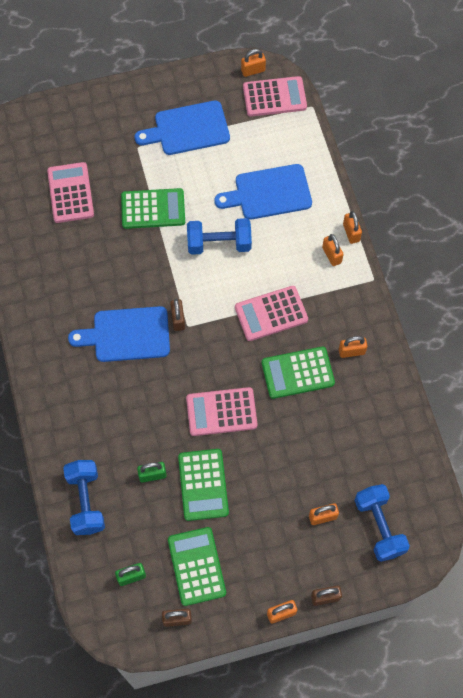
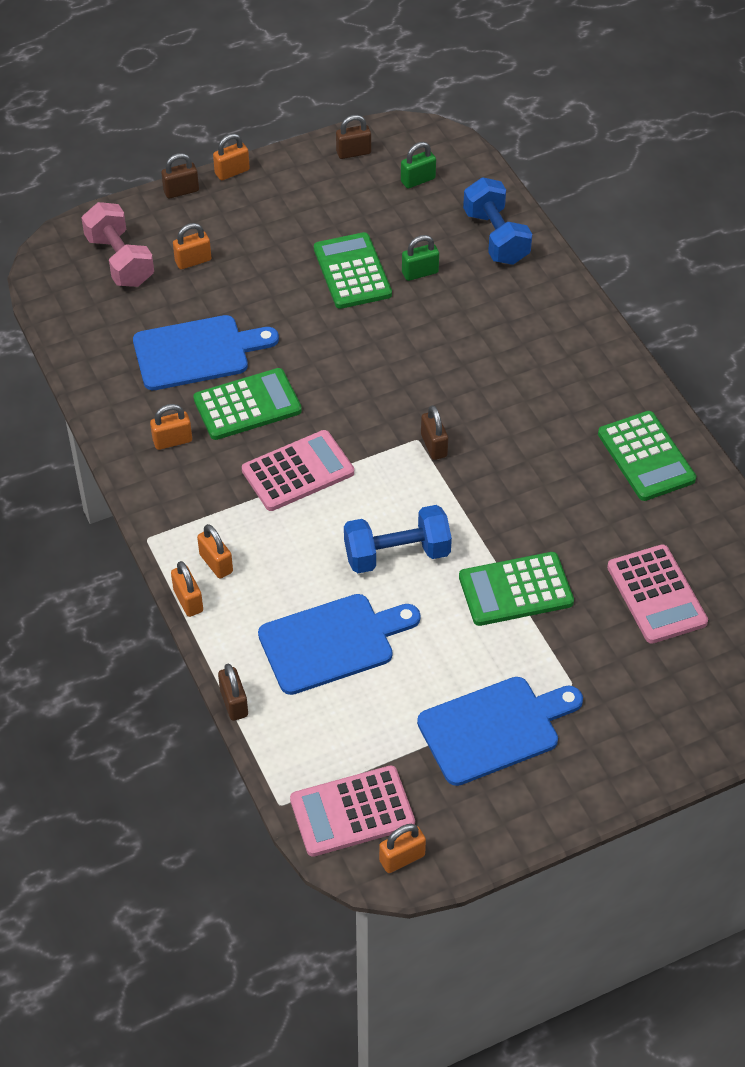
camera: 170 degrees right, 15 degrees down
(127, 335) = (502, 417): blue cutting board -> blue cutting board (197, 352)
(196, 566) = (342, 198): green calculator -> green calculator (646, 457)
(221, 412) = (345, 348): pink calculator -> none
(330, 165) = (234, 703): none -> brown padlock
(379, 526) = (120, 261): blue dumbbell -> pink dumbbell

